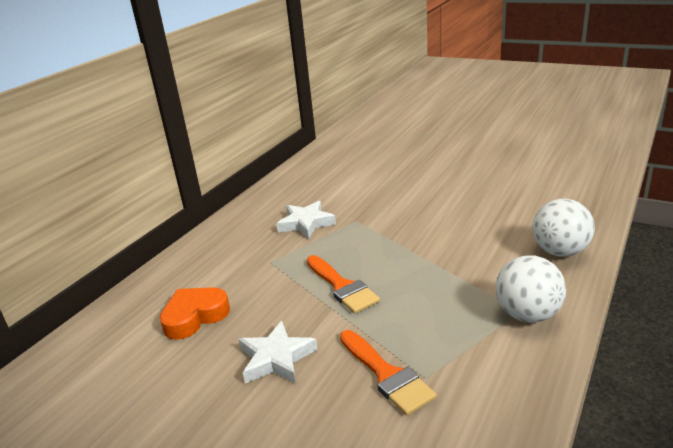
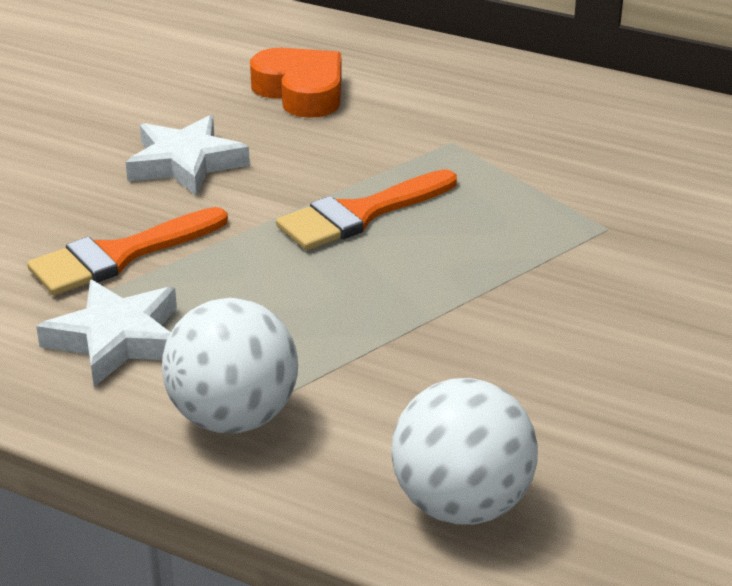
camera: 85 degrees right, 5 degrees up
(306, 223) = (592, 170): white star -> white star (117, 339)

